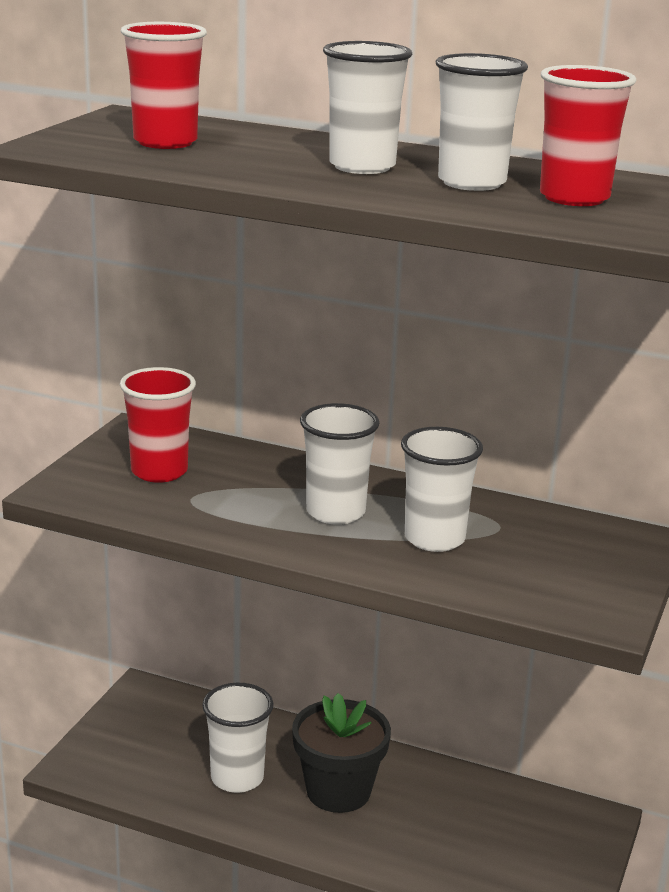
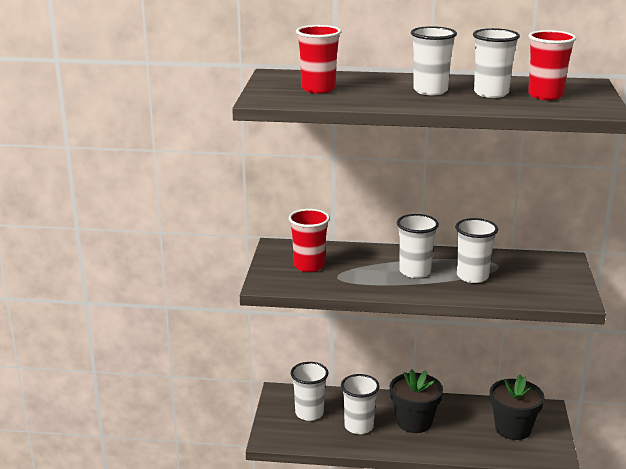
camera: 15 degrees left, 0 degrees up
(168, 736) = (309, 413): none -> white cup
(512, 843) = (513, 429): none -> black flower pot

